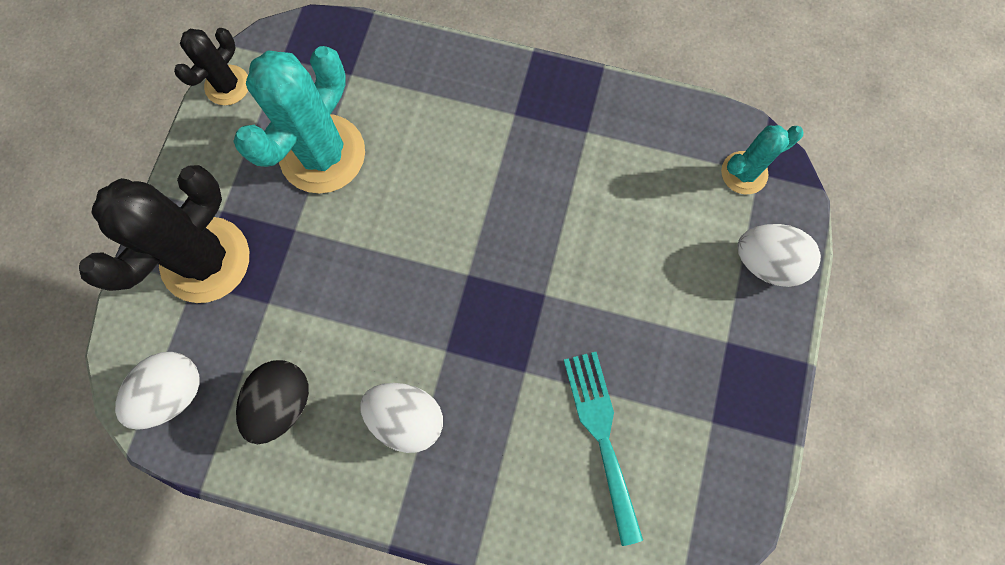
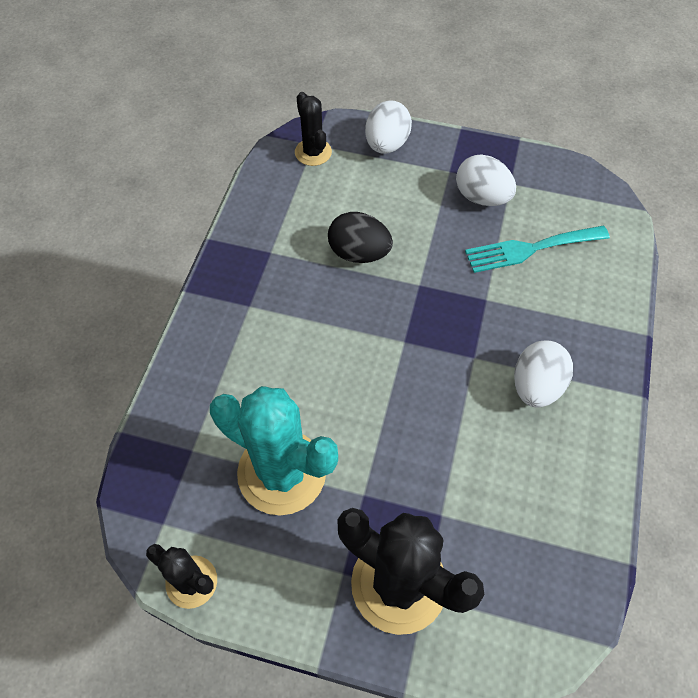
camera: 90 degrees left, 15 degrees down
(173, 393) = (541, 602): white egg -> white egg (481, 197)
(282, 403) = (537, 493): black egg -> black egg (359, 253)
(744, 173) = (313, 152): turquoise cactus -> black cactus

